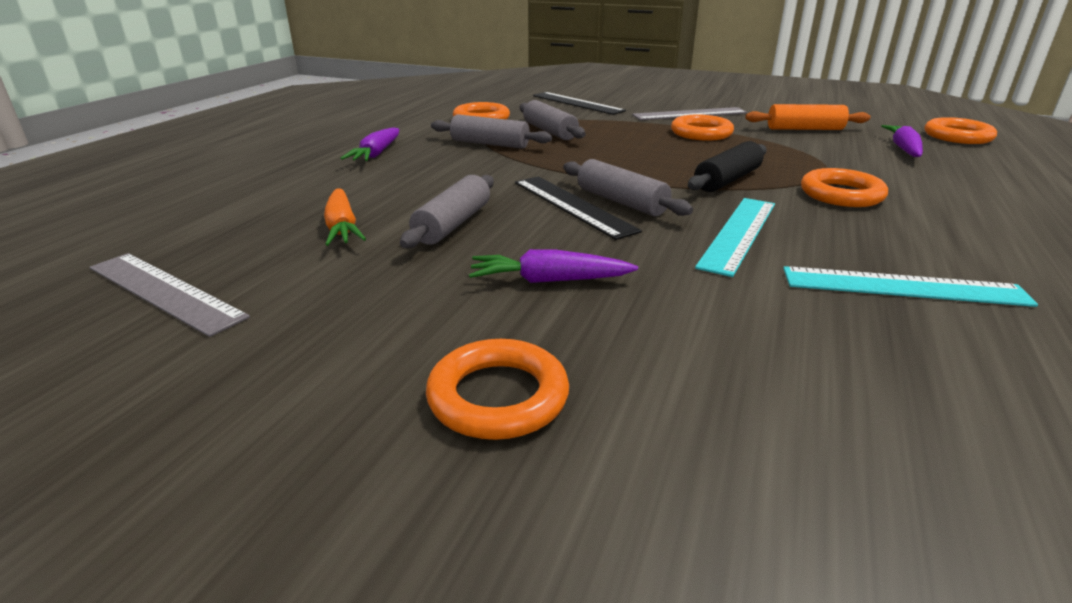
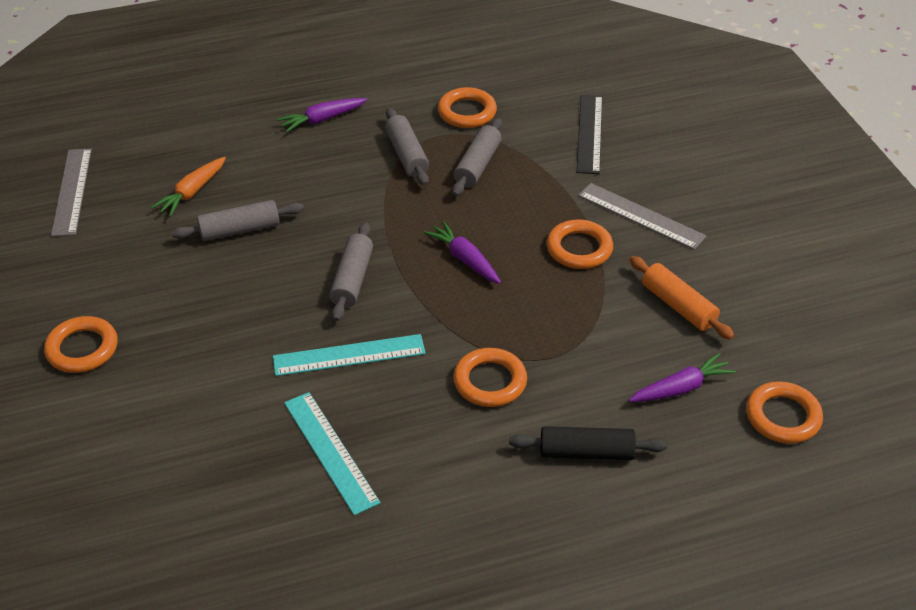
camera: 50 degrees right, 15 degrees up
(548, 280) = (202, 307): purple carrot -> purple carrot (464, 259)
(572, 205) = (322, 261): black ruler -> none
(727, 180) = (458, 311): black rolling pin -> black rolling pin (586, 452)

